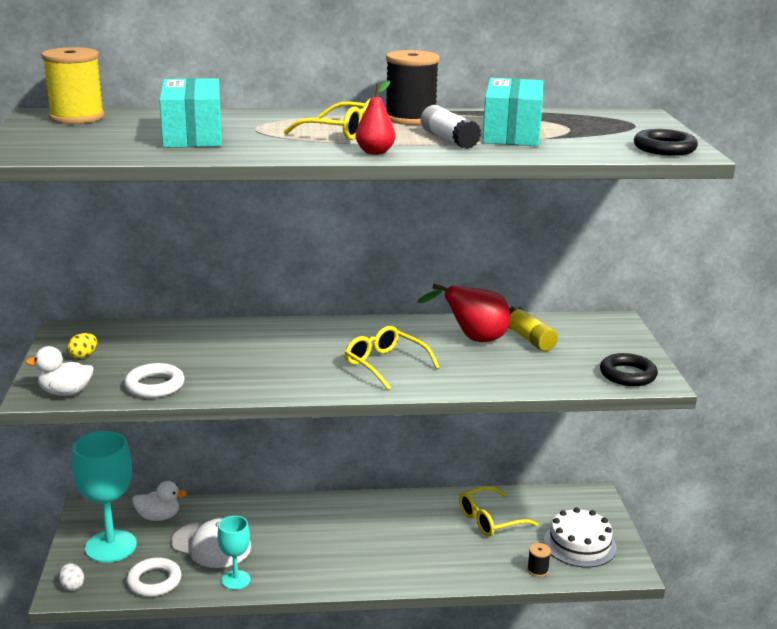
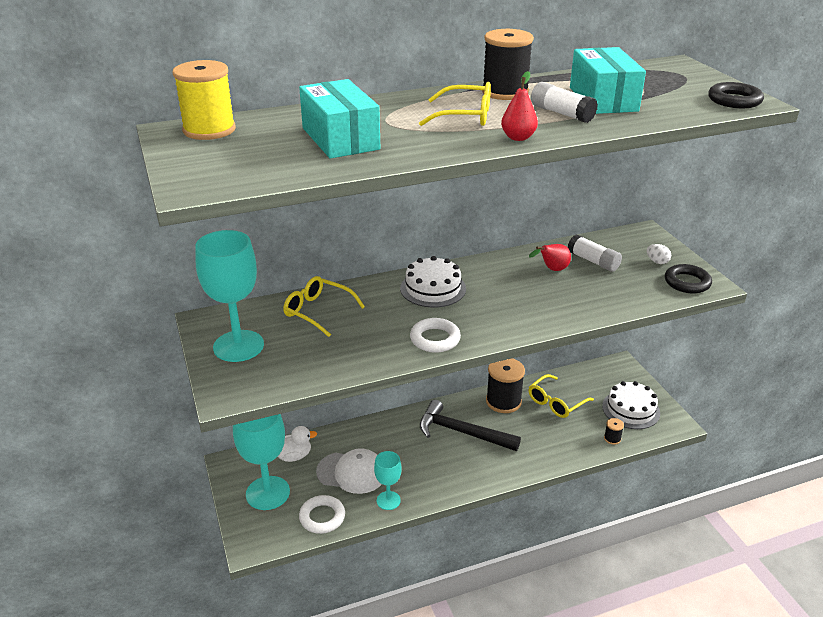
camera: 15 degrees left, 10 degrees up
(65, 392) = (249, 388): white duck -> none
(72, 586) = (255, 538): white egg -> white egg (657, 262)
(83, 356) = (238, 346): yellow egg -> turquoise goblet
(154, 386) = (323, 365): white ring -> white ring (435, 339)
(324, 337) = (433, 288): none -> white cake
(359, 529) = (462, 432): none -> black hammer
(385, 365) = (499, 307): yellow glasses -> yellow glasses (318, 311)
(427, 507) = (503, 401): none -> black spool
(473, 340) = (552, 269): red pear -> red pear, size x0.62
(529, 339) = (593, 261): yellow glue stick -> white glue stick

